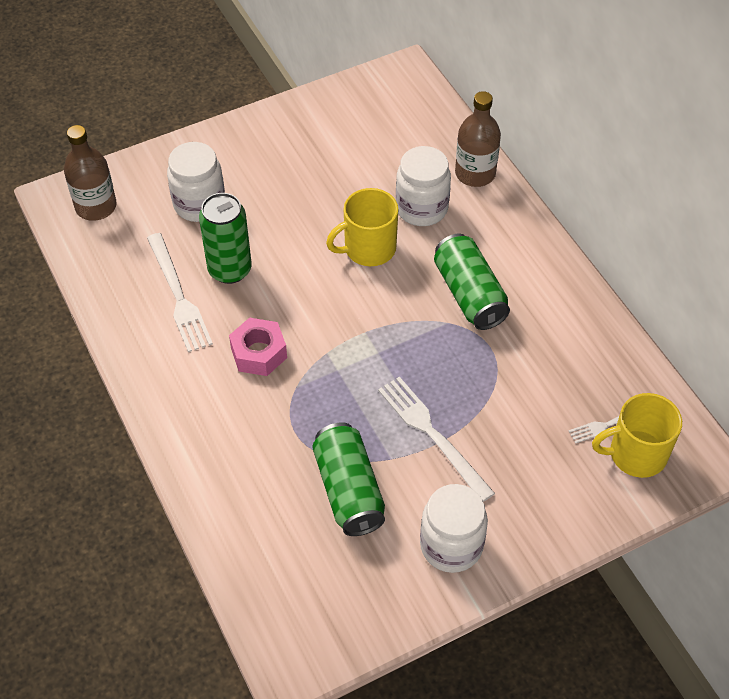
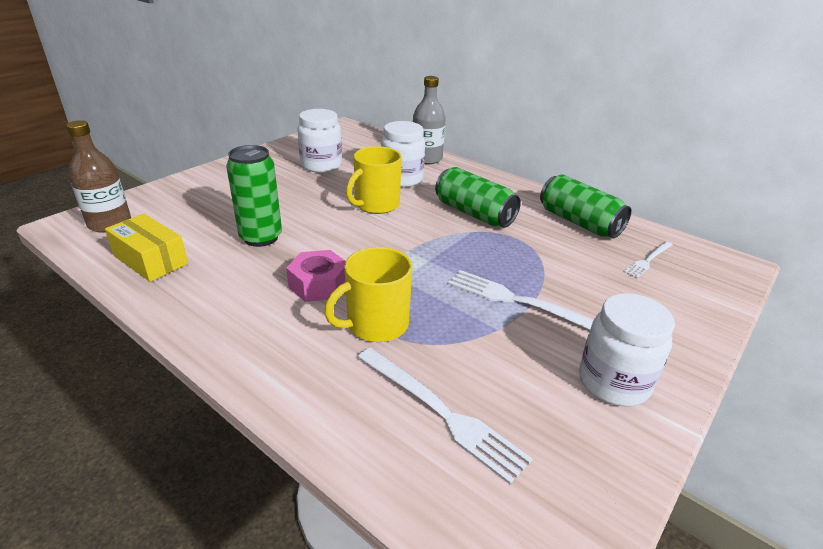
camera: 25 degrees left, 20 degrees down
(122, 274) = (150, 260): none -> yellow box
(178, 296) = (217, 263): white fork -> white fork (441, 412)
(199, 204) = (213, 206): white jar -> white jar (321, 165)
(348, 490) = (477, 365): green can -> green can (579, 222)
(475, 173) = (426, 159): brown bottle -> grey bottle
(636, 454) = (686, 273): yellow mug -> yellow mug (376, 324)

